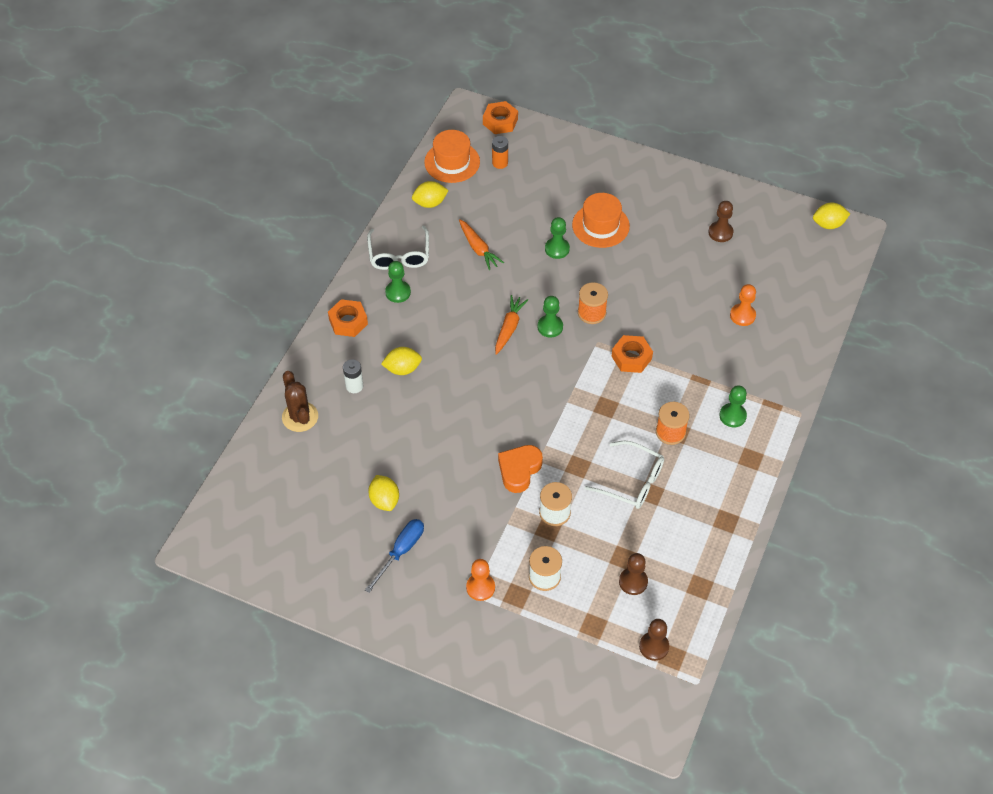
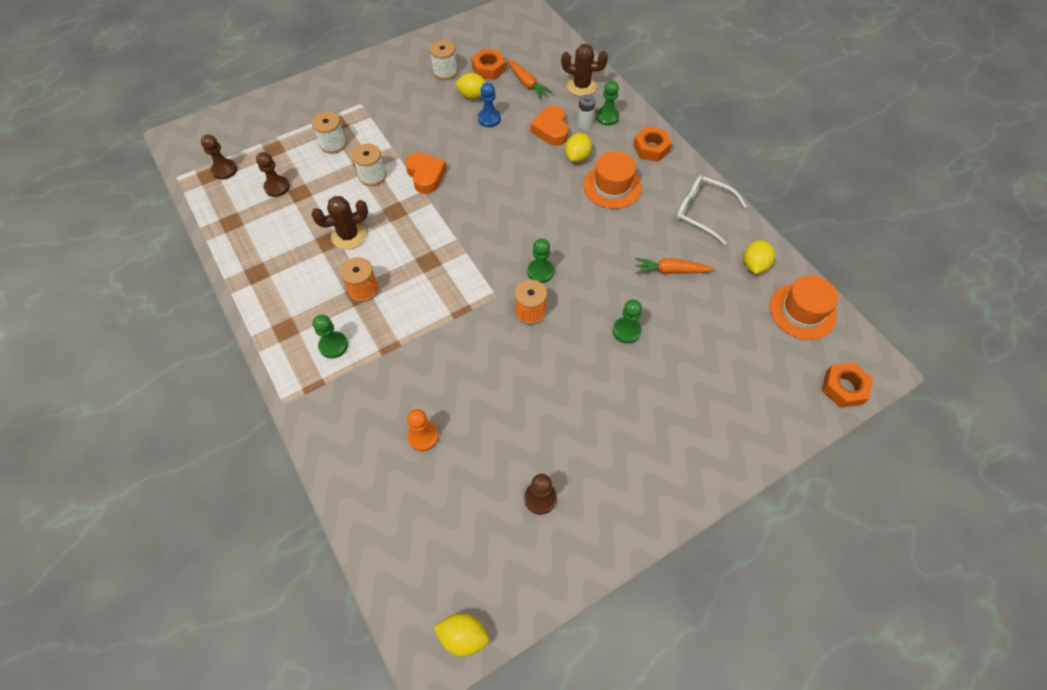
camera: 125 degrees right, 5 degrees up
(366, 550) = (445, 72): none -> white spool
(382, 408) = (551, 130): none -> orange heart
(398, 292) = (659, 191): green pawn -> green pawn (607, 117)
(401, 551) = (427, 86): blue screwdriver -> none
(406, 466) = (489, 119): none -> blue pawn
(480, 587) = (361, 110): orange pawn -> none
(500, 163) = (777, 351): orange battery -> none
(509, 328) = (563, 243): orange carrot -> orange carrot (527, 83)
(600, 225) = (631, 387): orange hat -> orange hat (612, 186)
(631, 357) = (458, 310): orange nut -> orange nut (488, 69)
(632, 481) = (349, 235): white glasses -> brown cactus
(828, 224) = (463, 636): yellow lemon -> yellow lemon turned 75 degrees clockwise

